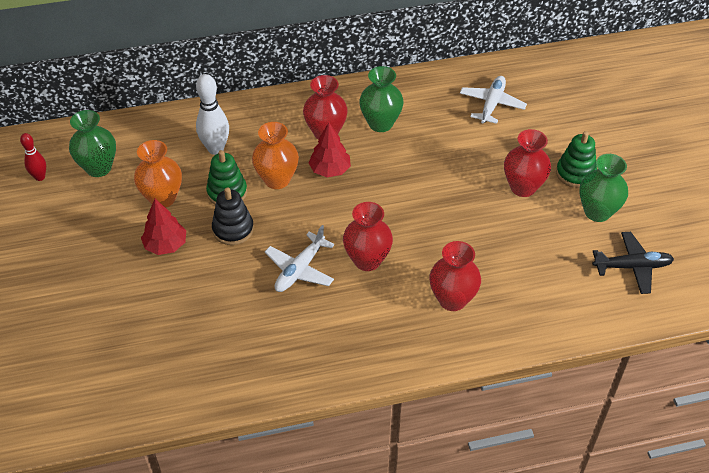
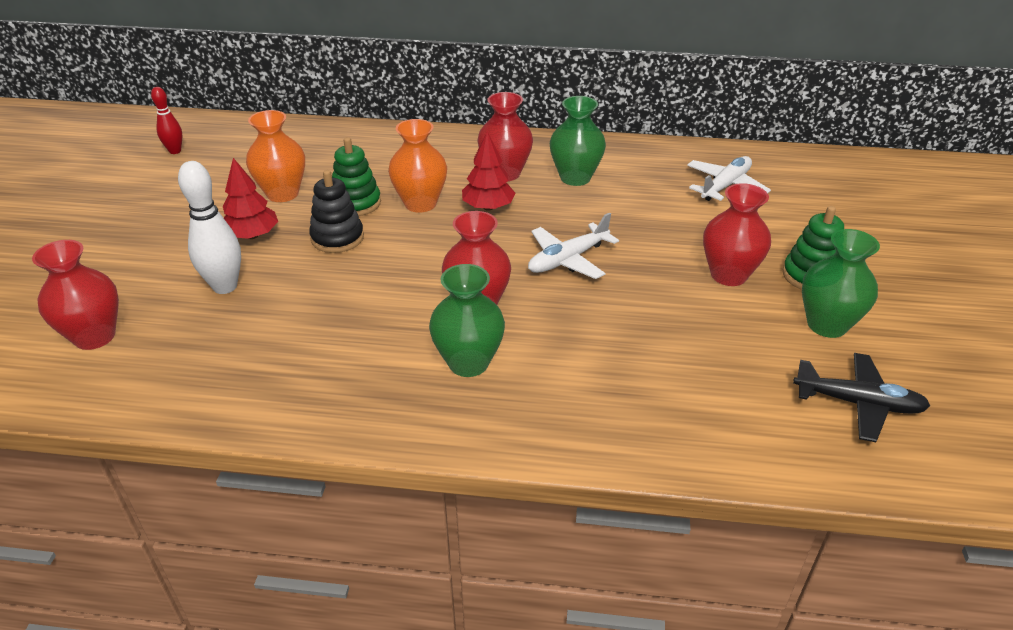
camera: 20 degrees right, 10 degrees down
(98, 168) = (238, 155): green vase -> green vase (468, 363)
(216, 149) = (372, 164): white bowling pin -> white bowling pin (225, 286)
(300, 269) = (387, 295): white plane -> white plane (568, 260)
(452, 299) = (566, 376): red vase -> red vase (94, 336)

